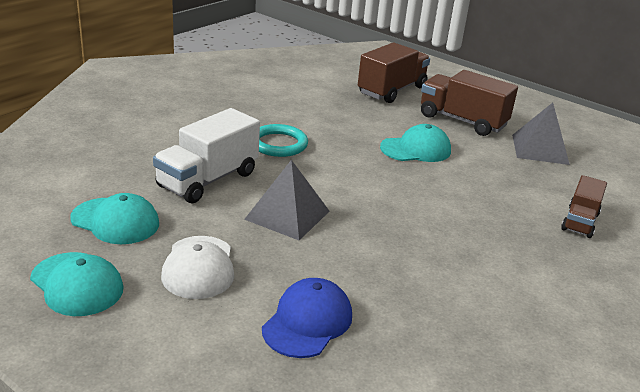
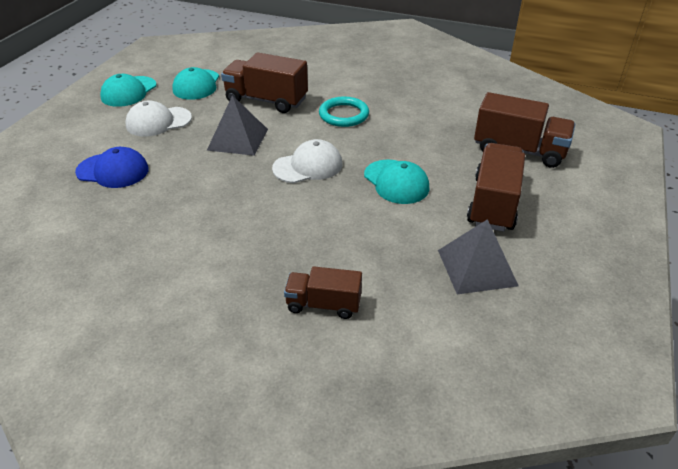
camera: 75 degrees right, 10 degrees up
(208, 180) = (266, 100): white truck -> brown truck
(368, 184) = (308, 166): none -> white cap

